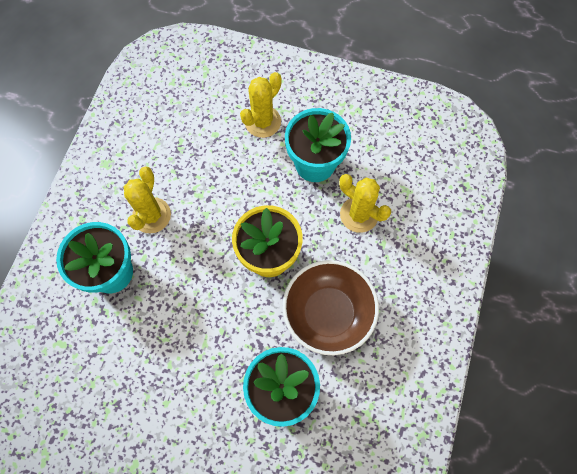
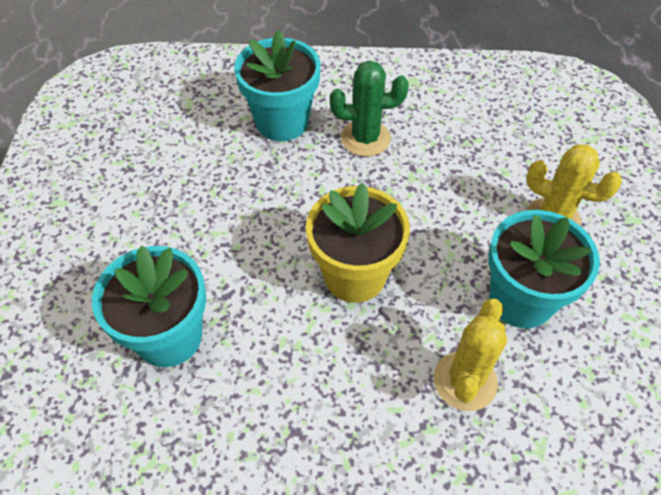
camera: 75 degrees right, 15 degrees down
(151, 215) = (365, 138): yellow cactus -> green cactus
(328, 313) = (293, 371): brown bowl -> none

